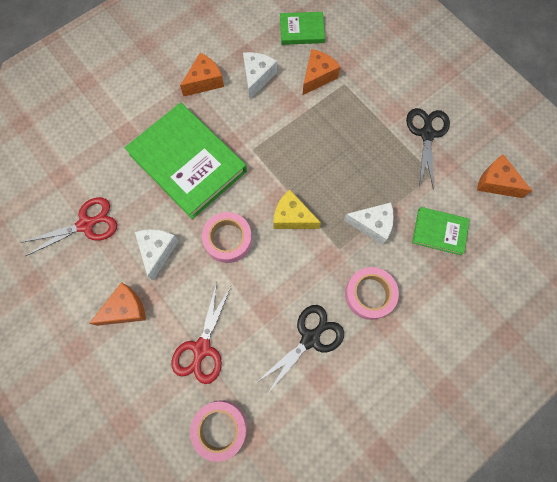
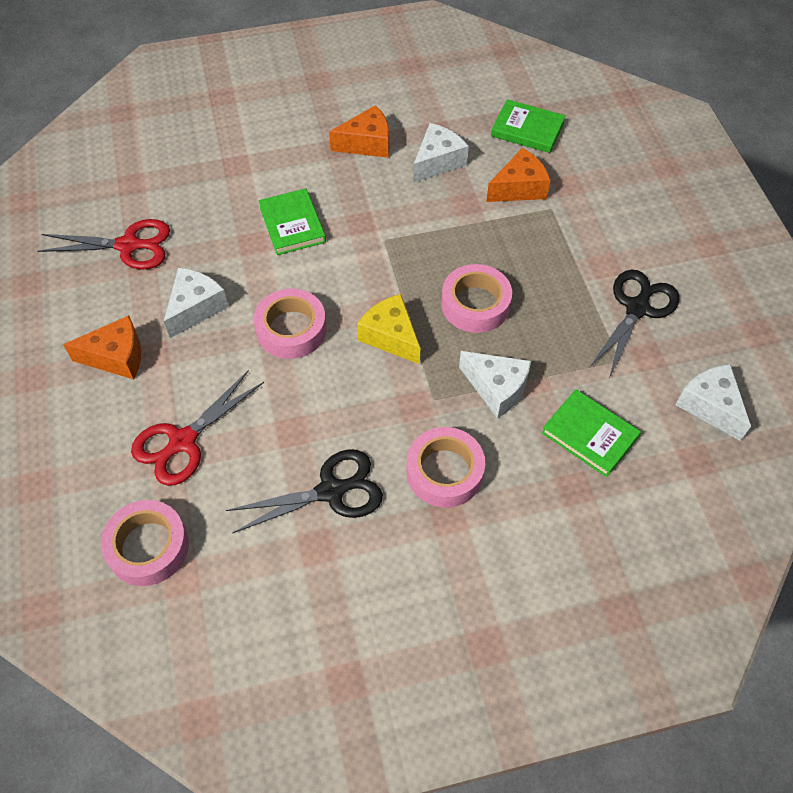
camera: 25 degrees right, 15 degrees down
(188, 162) = (292, 224): green book -> green book, size x0.49
(331, 172) = (475, 304): none -> pink tape
(496, 182) = (710, 406): orange cheese -> white cheese

